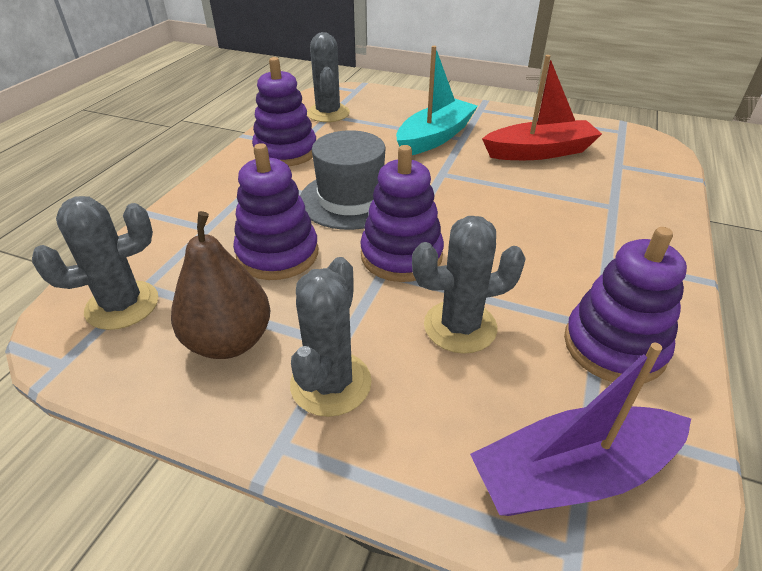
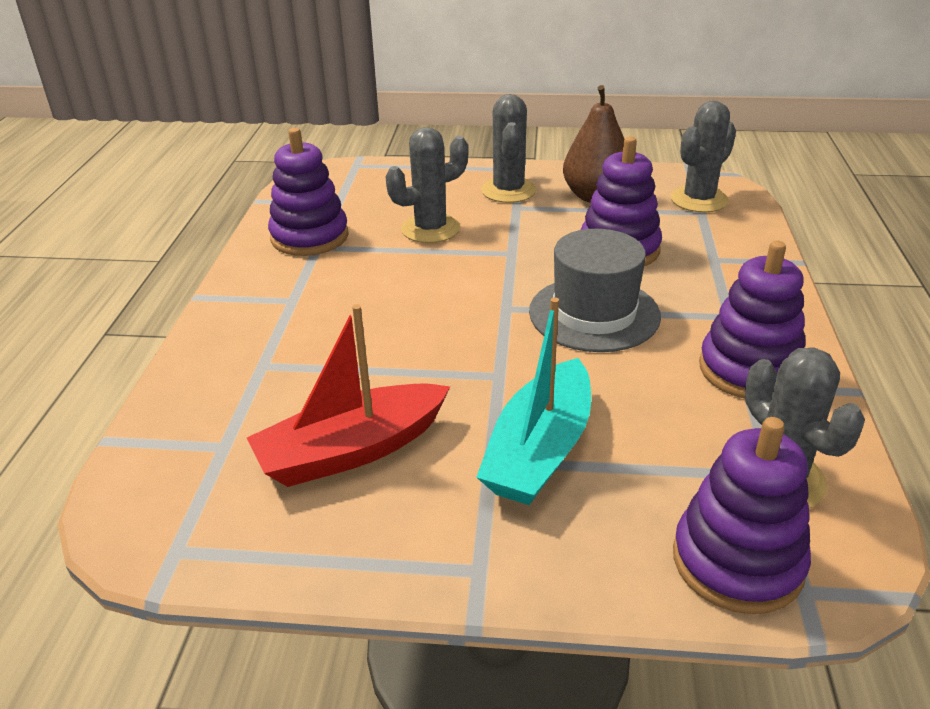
camera: 165 degrees right, 5 degrees down
(401, 256) = (501, 267): purple stacking toy -> purple stacking toy (737, 562)
(572, 474) = (352, 183): purple boat -> none

